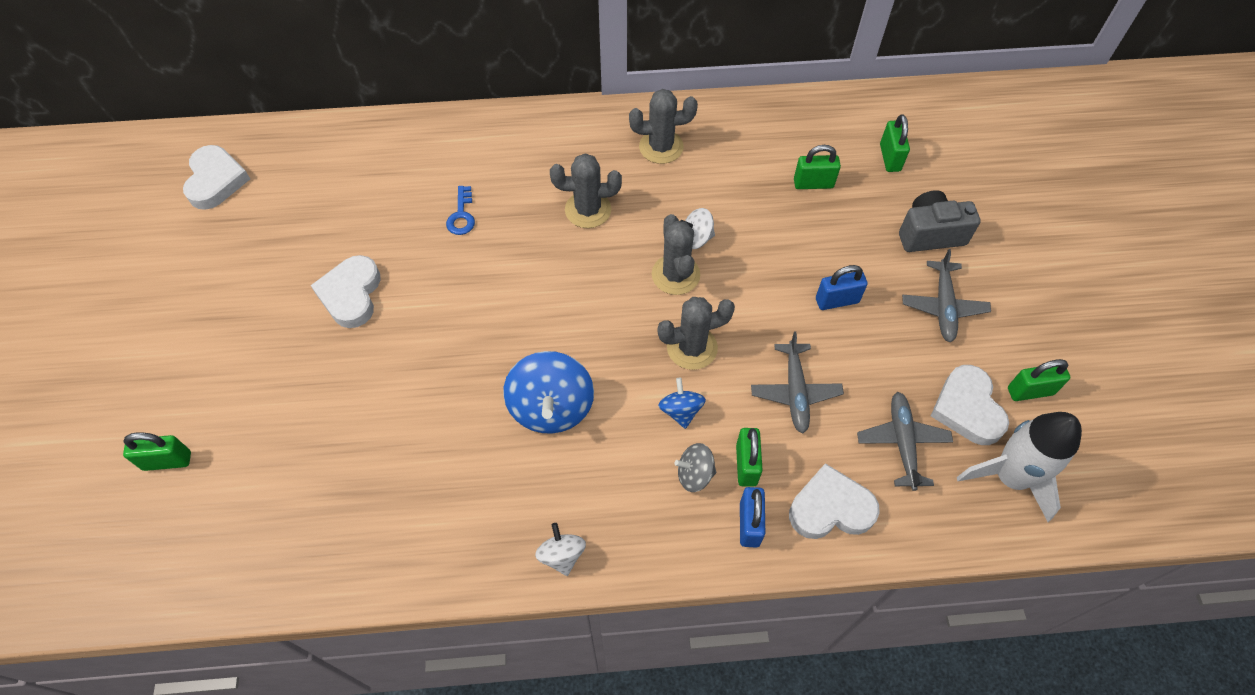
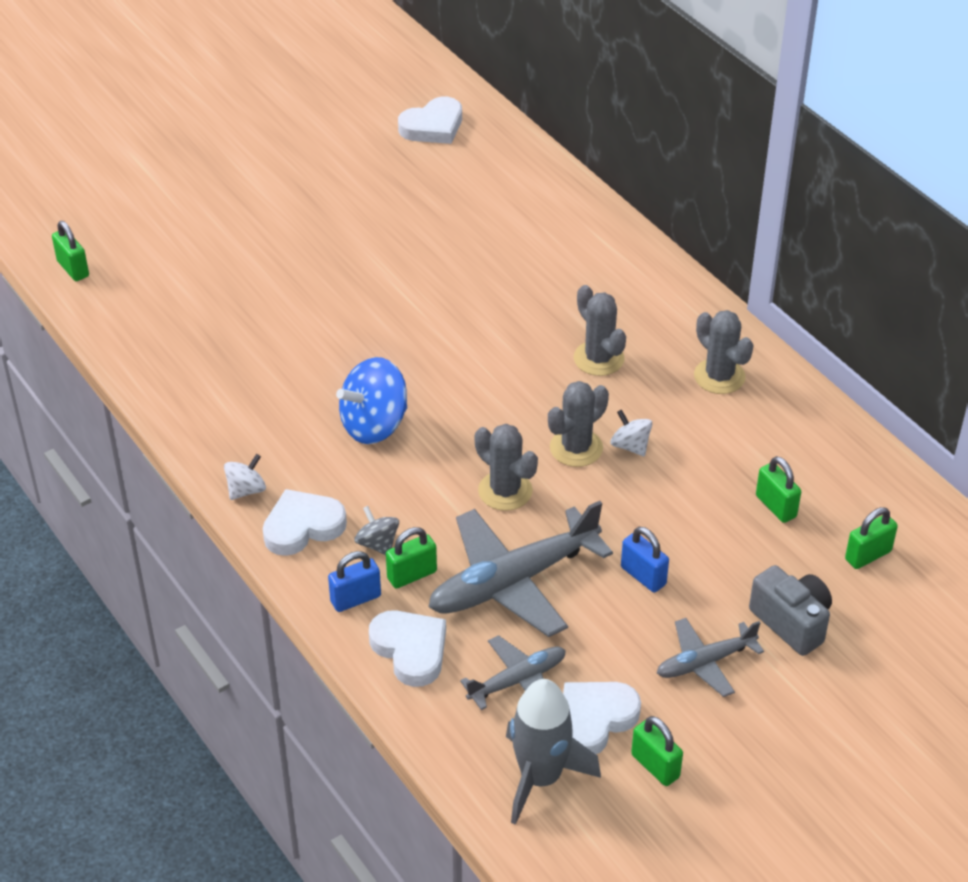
camera: 60 degrees right, 15 degrees down
(167, 461) = (173, 236): green padlock -> green padlock (73, 269)
(351, 294) = (388, 256): white heart -> white heart (302, 527)
(461, 215) = (522, 282): blue key -> none
(681, 411) = (433, 509): blue spinning top -> none
(795, 391) = (514, 581): grey plane -> grey plane, size x1.81
(1010, 477) = (540, 777): white rocket -> grey rocket

